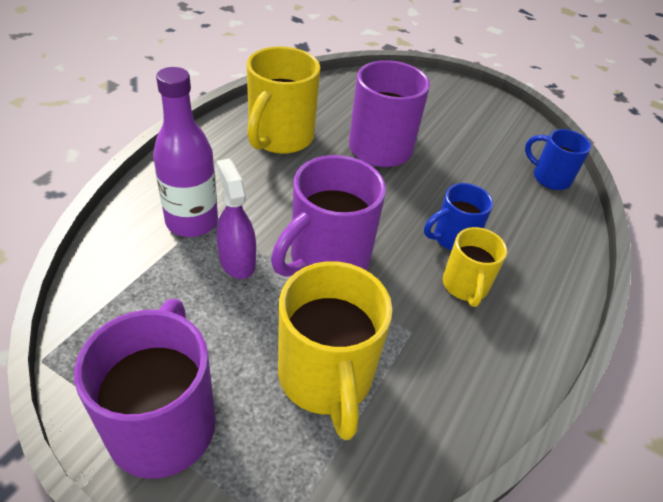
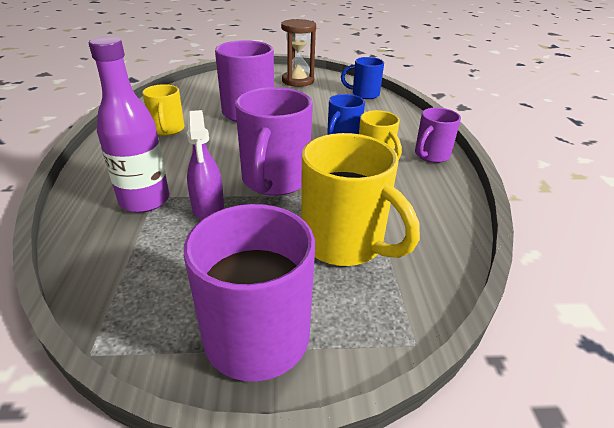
camera: 30 degrees left, 10 degrees down
(237, 261) = (208, 208): purple spray bottle -> purple spray bottle turned 135 degrees counterclockwise
(280, 138) = (167, 130): yellow mug -> yellow mug, size x0.58
(482, 121) = (298, 81): none -> brown hourglass
(542, 315) = (431, 155): none -> purple mug

